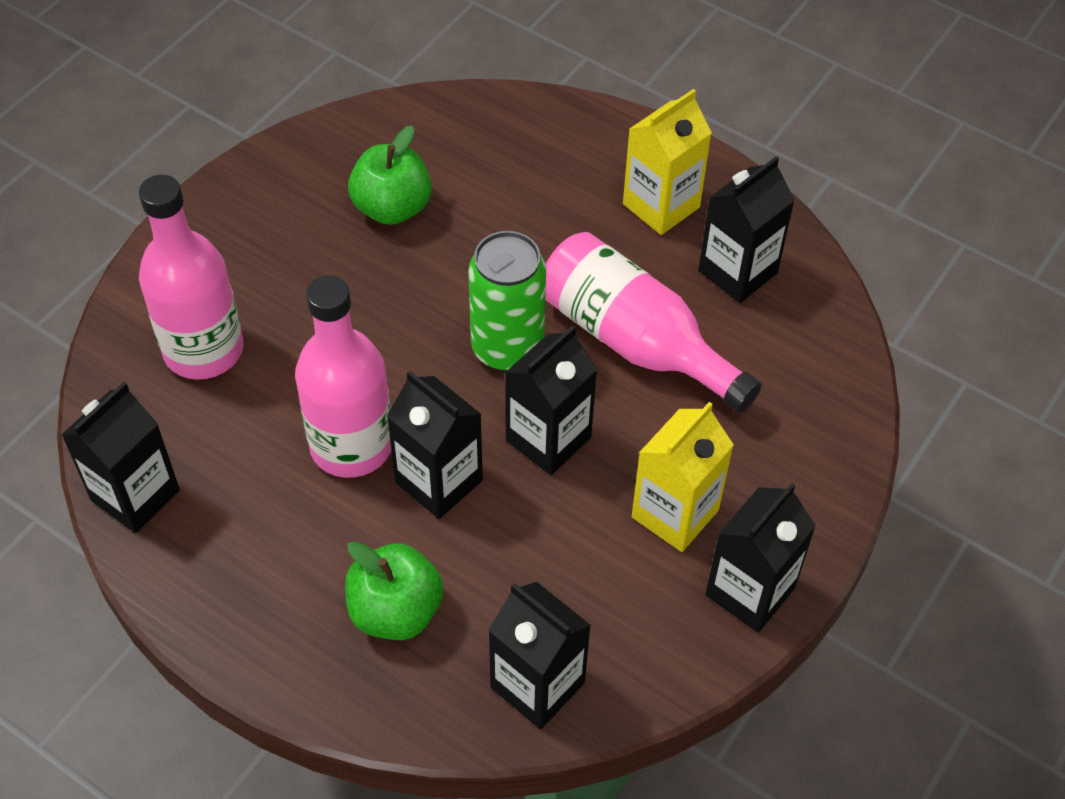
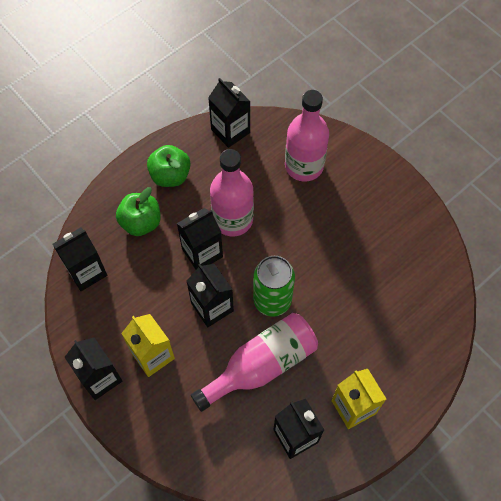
camera: 105 degrees right, 10 degrees up
(392, 208) = (378, 263): green apple -> green apple (170, 175)

